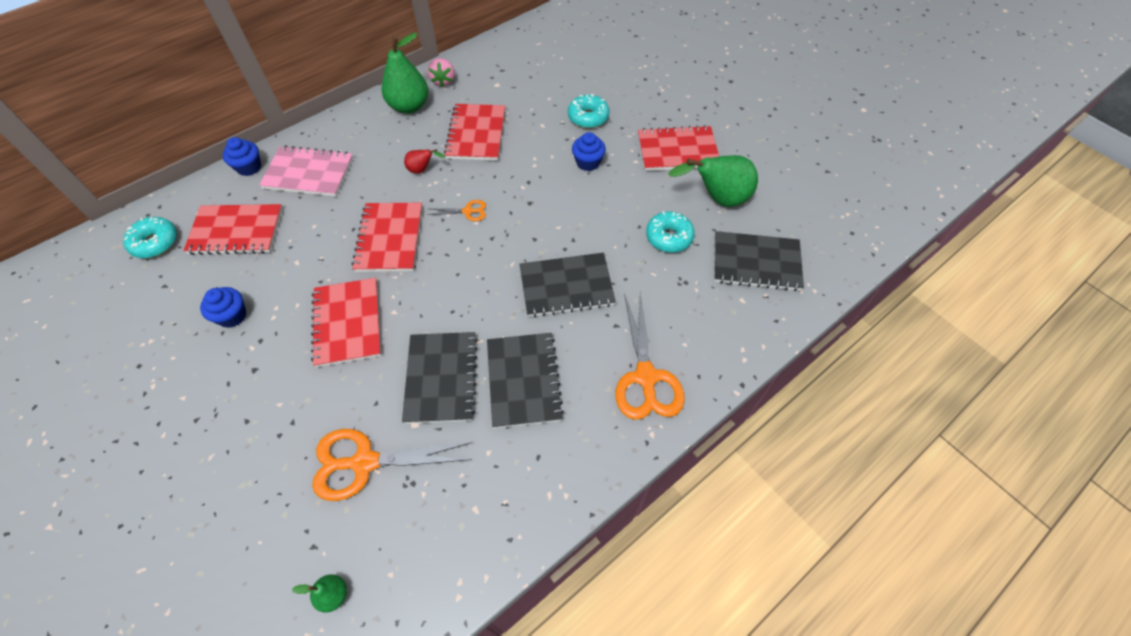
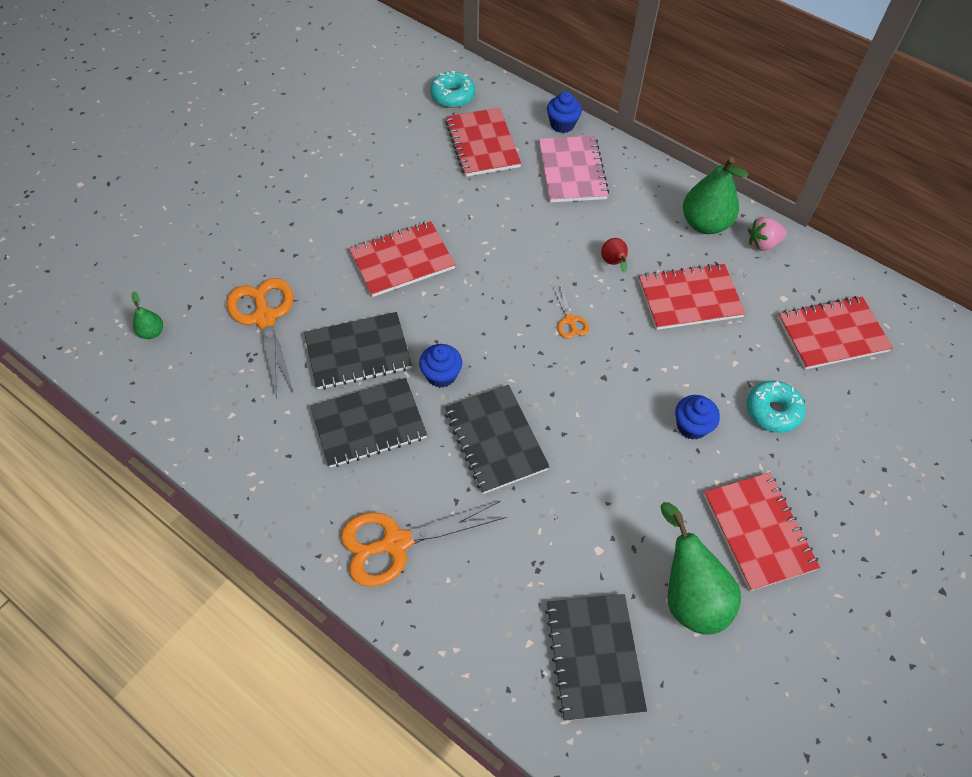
camera: 75 degrees right, 0 degrees up
(232, 316) = (390, 176): blue cupcake -> blue cupcake (441, 375)
(389, 238) = (510, 262): red notebook -> red notebook (832, 334)
(669, 237) = (602, 540): turquoise donut -> none

